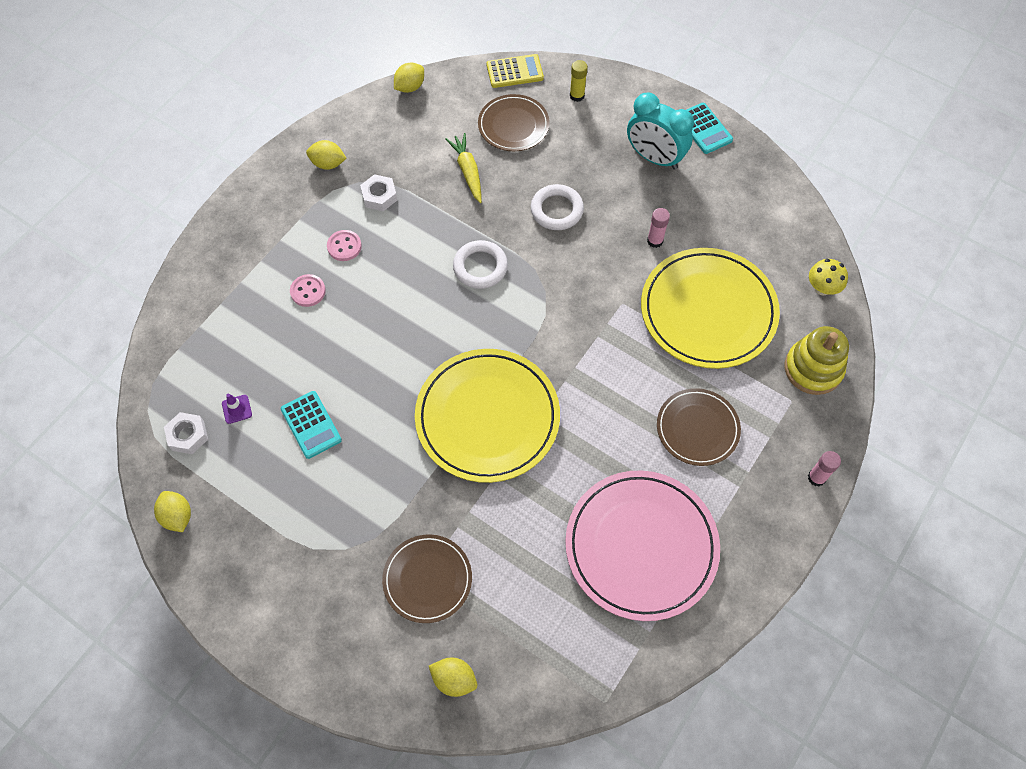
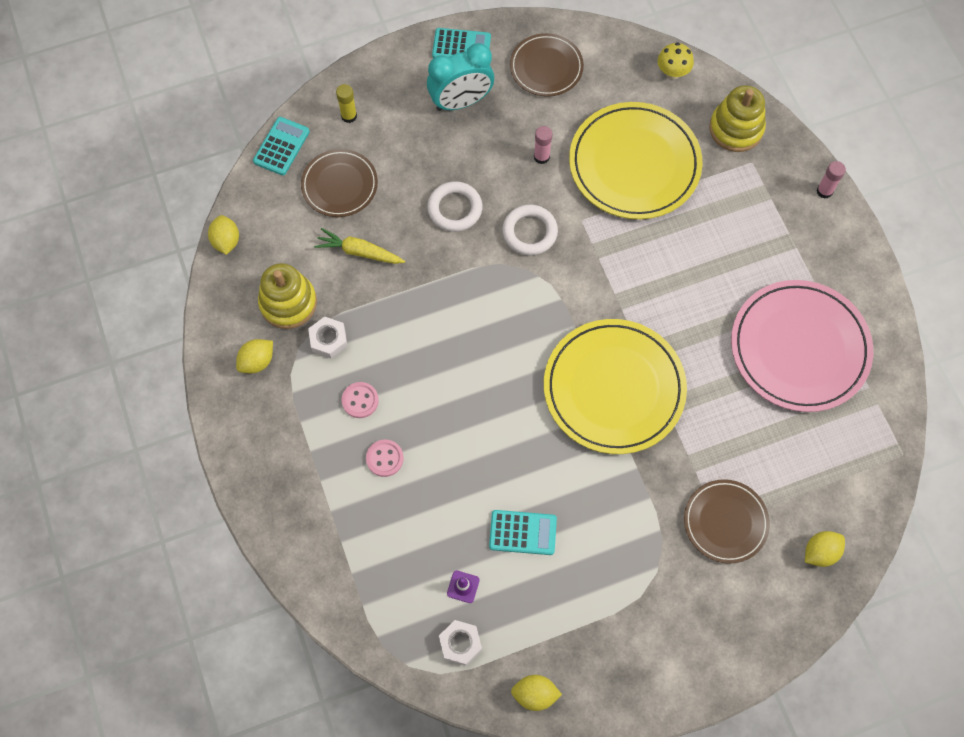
camera: 55 degrees left, 5 degrees up
(390, 153) = (288, 303): none -> yellow stacking toy
(480, 267) = (466, 304): white ring -> white ring (529, 232)
(514, 72) = (281, 146): yellow calculator -> turquoise calculator
(697, 428) = (730, 242): brown plate -> brown plate (546, 67)

